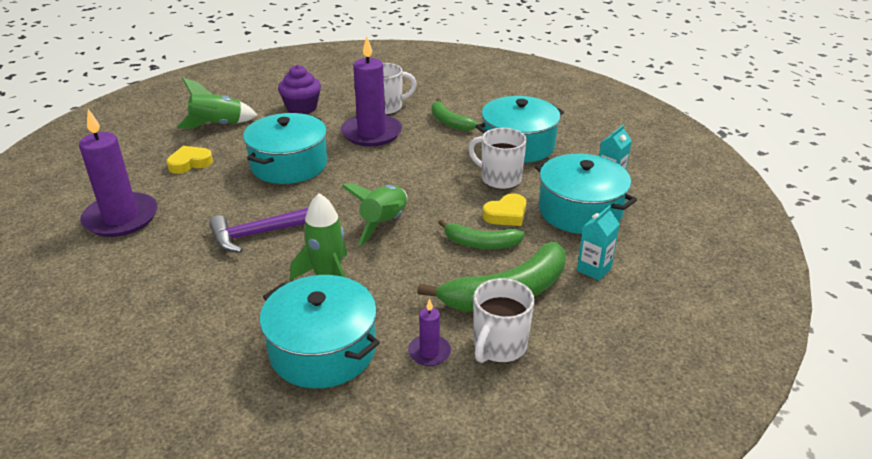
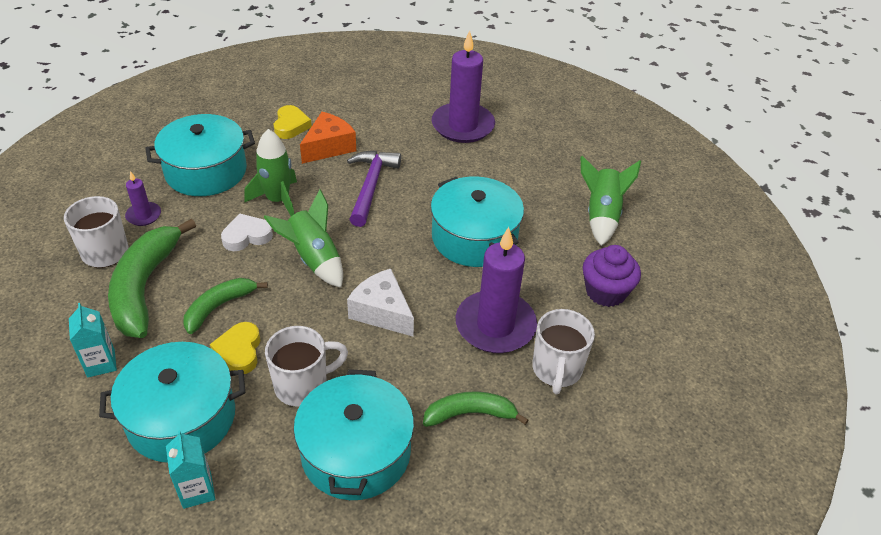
camera: 120 degrees right, 10 degrees up
(190, 163) = (529, 178): yellow heart -> yellow heart (291, 126)
(214, 284) = (329, 147): none -> orange cheese
(392, 270) = (247, 236): none -> white heart
(405, 174) = (382, 312): none -> white cheese

